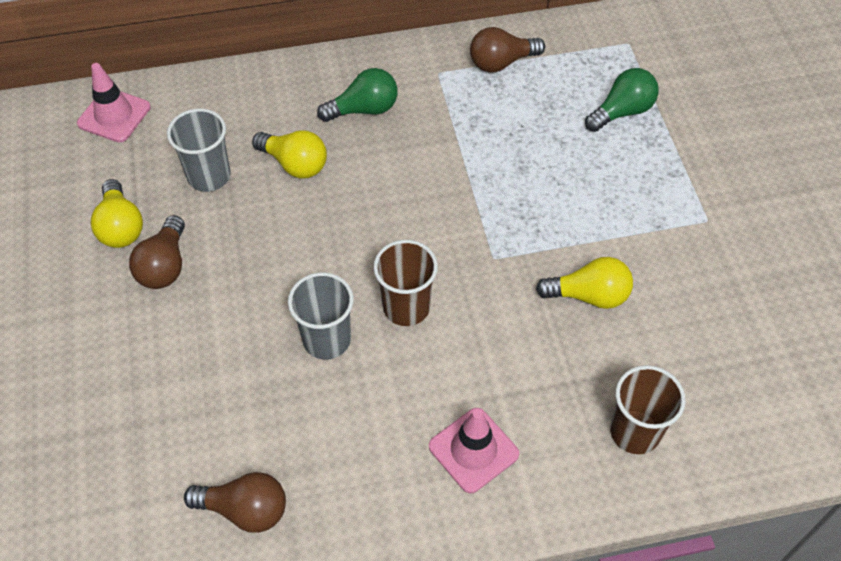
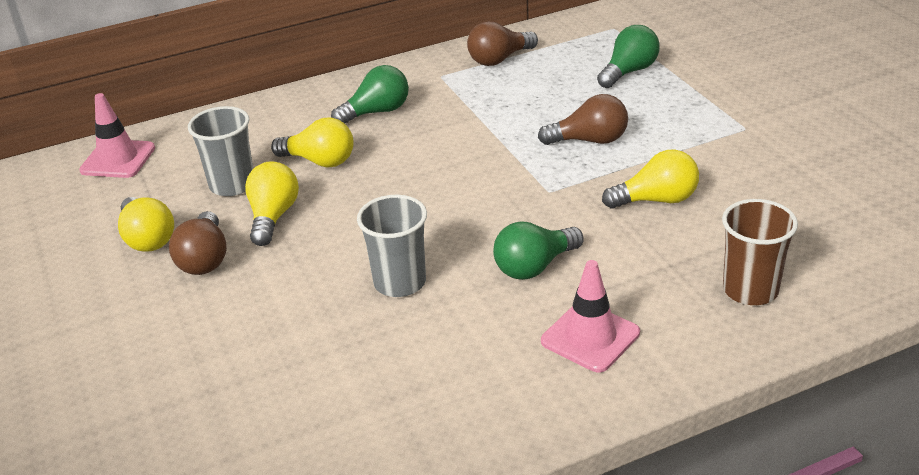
camera: 10 degrees left, 20 degrees down
(236, 227) = (273, 217): none -> yellow light bulb
(245, 509) = (357, 437): brown light bulb -> brown light bulb (589, 140)
(406, 307) = (474, 242): brown cup -> none
(451, 351) = (534, 266): none -> green light bulb

